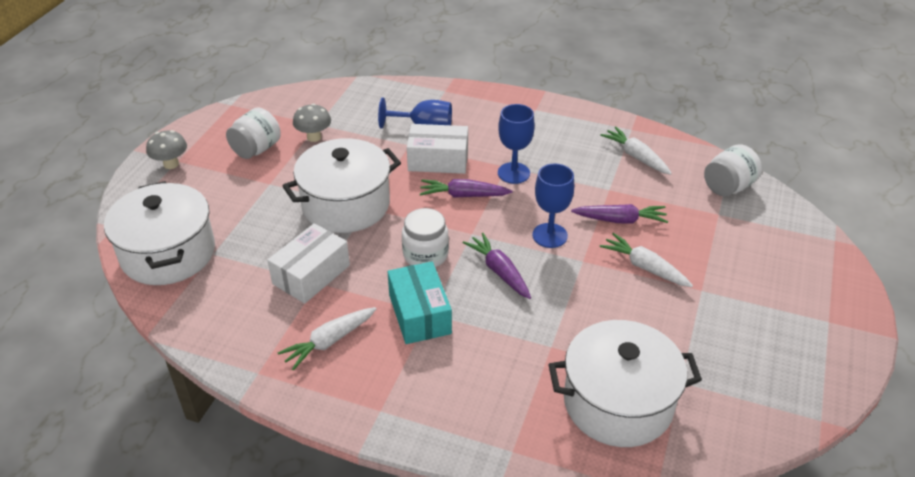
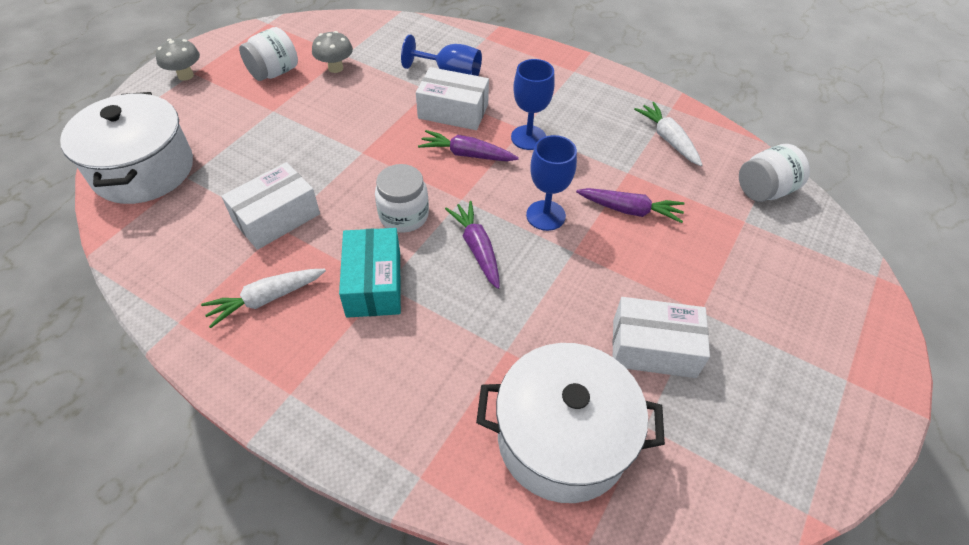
camera: 10 degrees right, 10 degrees up
(346, 205) = (341, 145): white pot -> none
(645, 267) = (642, 271): white carrot -> none
(671, 324) = (653, 348): none -> white box

